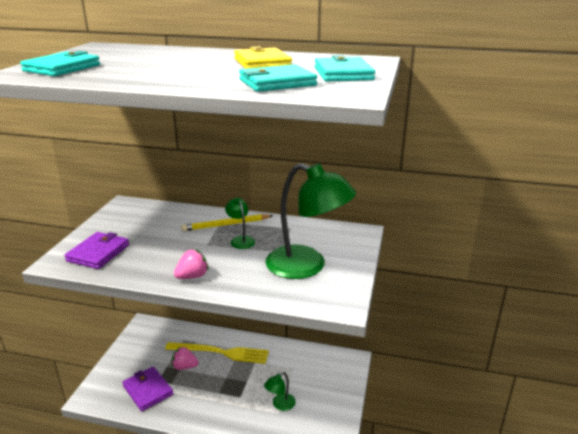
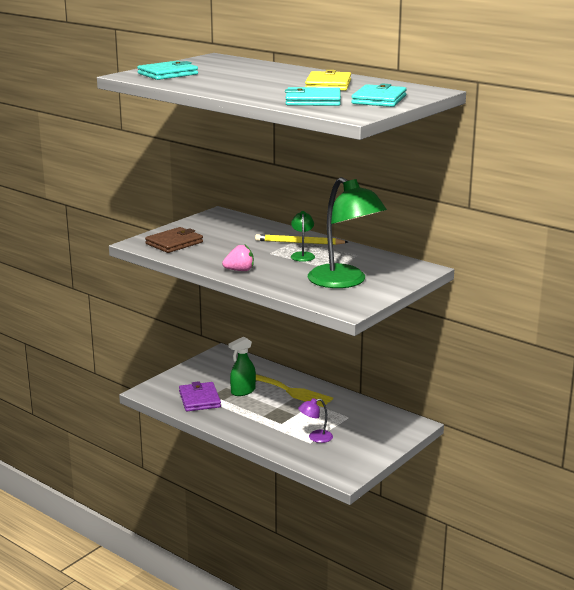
camera: 25 degrees right, 5 degrees down
(98, 253) = (174, 243): purple wallet -> brown wallet
(184, 367) = (243, 391): pink strawberry -> green spray bottle
(280, 405) = (315, 437): green lamp -> purple lamp

